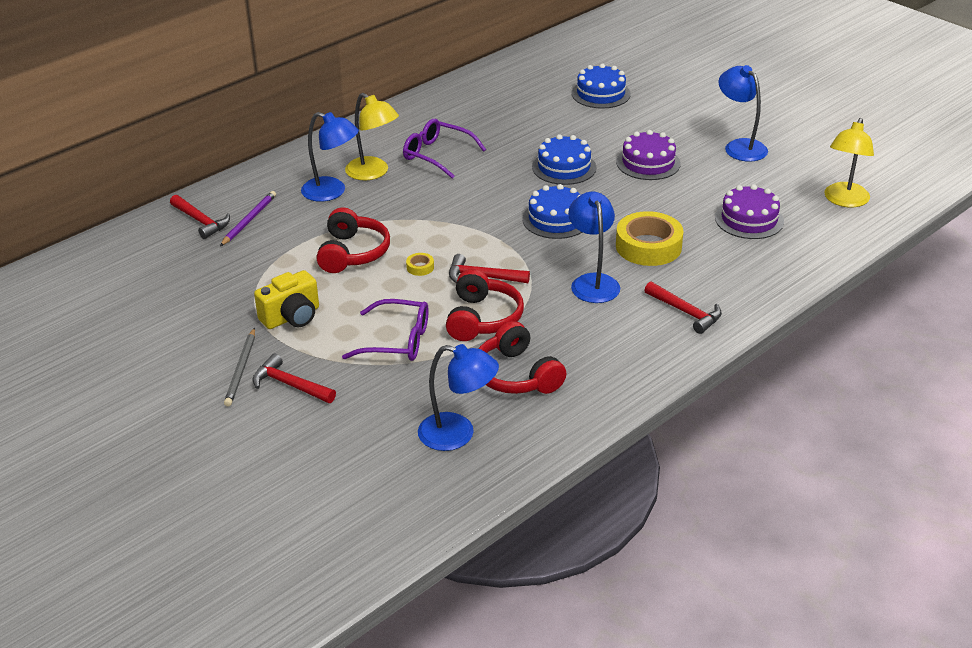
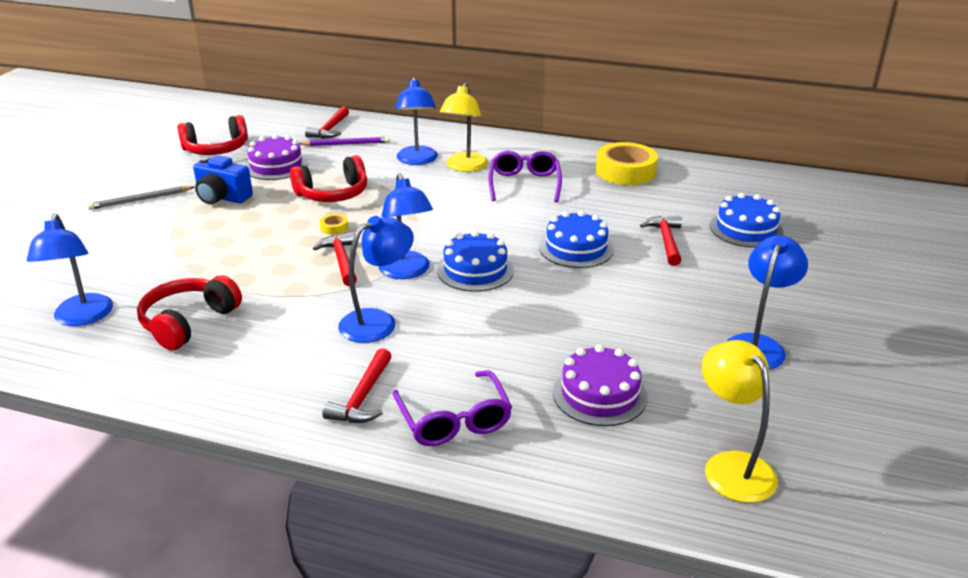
camera: 60 degrees right, 5 degrees down
(290, 385) = (127, 224): red hammer -> red hammer (666, 241)
(292, 317) = (222, 198): yellow camera -> blue camera
(397, 341) = (213, 249): purple glasses -> purple glasses (454, 420)
(482, 318) = (272, 279): red headphones -> red headphones (216, 149)
(530, 250) = (406, 272): none -> blue lamp
(648, 163) = (643, 293): purple cake -> purple cake (276, 166)
(648, 246) = (475, 337): yellow tape -> yellow tape (625, 171)
(844, 201) = (731, 466): yellow lamp -> yellow lamp turned 75 degrees clockwise

